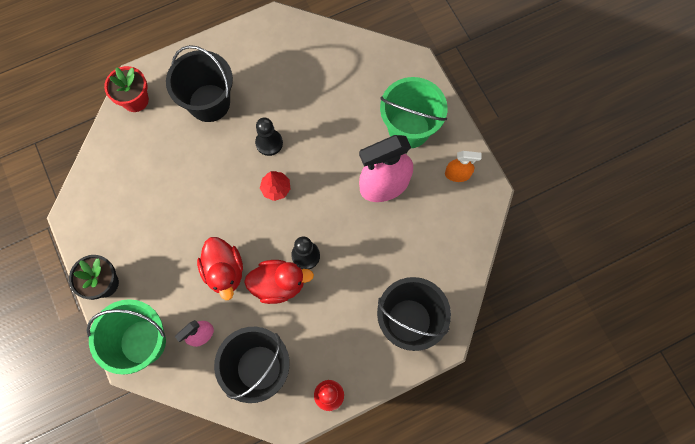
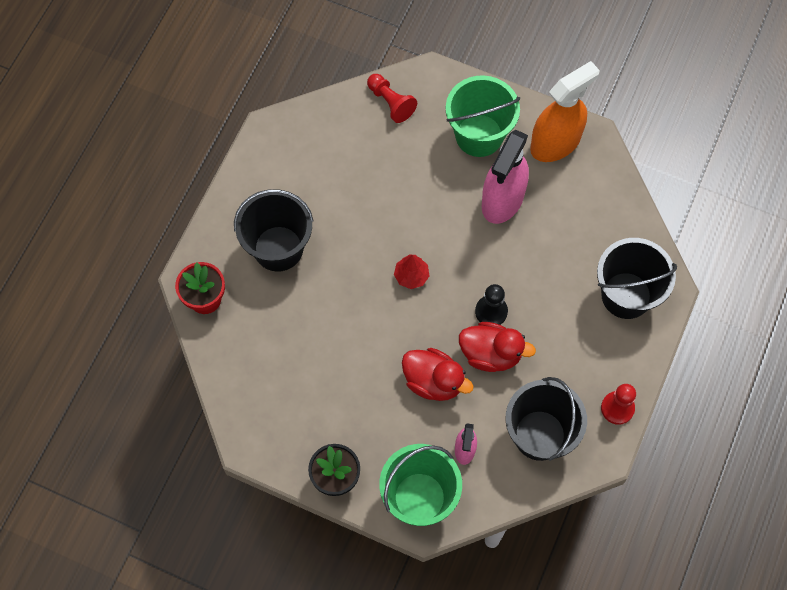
camera: 40 degrees left, 5 degrees down
(269, 143) = (367, 241): black pawn -> none
(278, 284) = (491, 354): red duck -> red duck turned 60 degrees clockwise
(370, 62) = (390, 102): none -> red pawn
(457, 174) = (555, 143): orange spray bottle -> orange spray bottle, size x1.99

